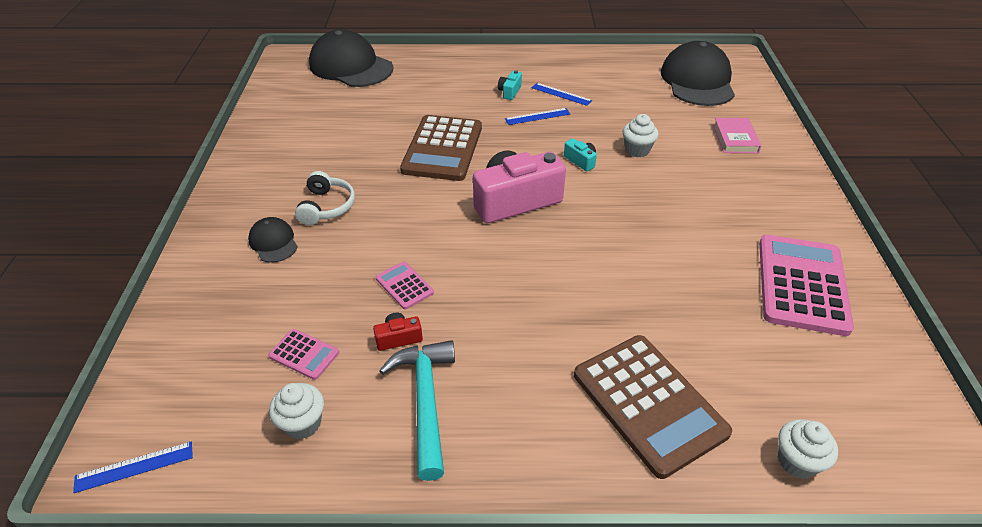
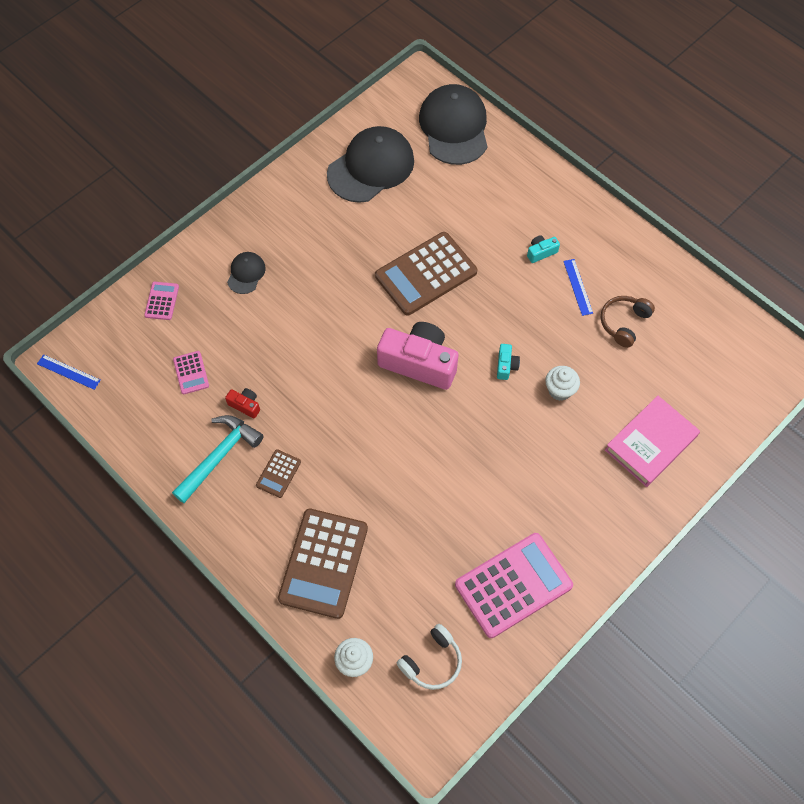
camera: 45 degrees right, 20 degrees up
(303, 423) = (154, 415): white cupcake -> none
(326, 207) = (301, 268): white headphones -> white headphones (432, 661)
(404, 285) = (284, 371): pink calculator -> pink calculator (162, 301)
(505, 367) = (278, 473): none -> brown calculator
(537, 116) = (530, 296): blue ruler -> none
(618, 94) = (624, 323): none -> brown headphones
(697, 81) = (711, 362): black cap -> black cap (371, 167)
(735, 139) = (650, 443): pink book -> pink book, size x1.57

